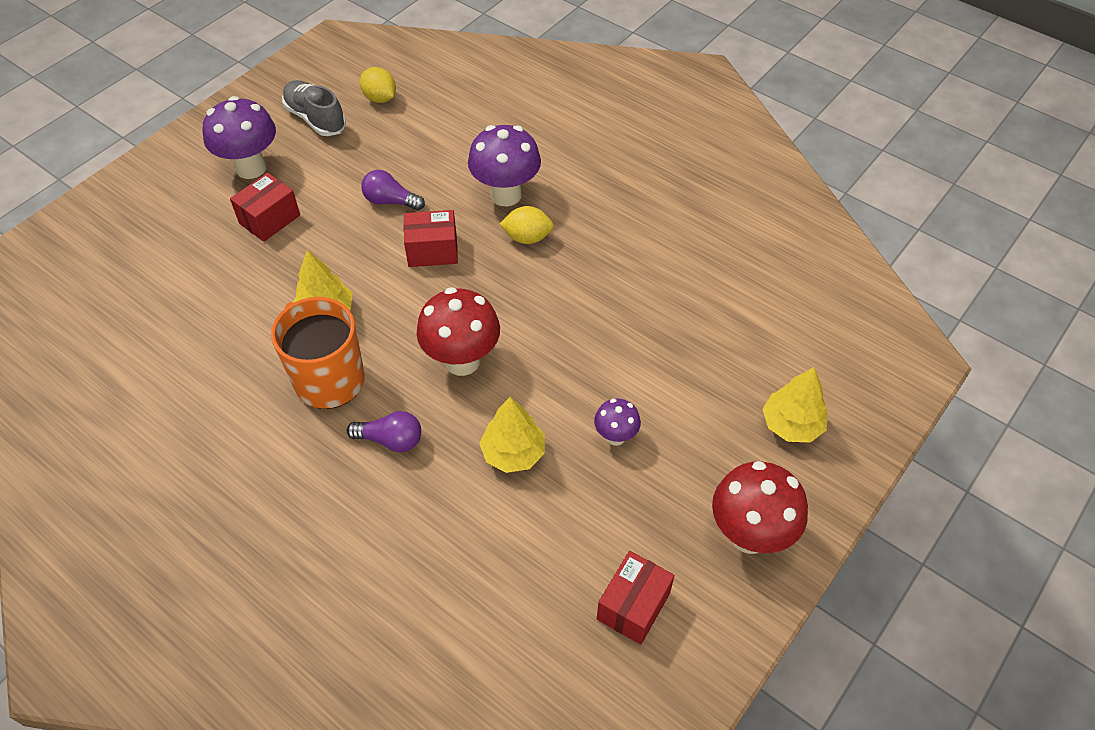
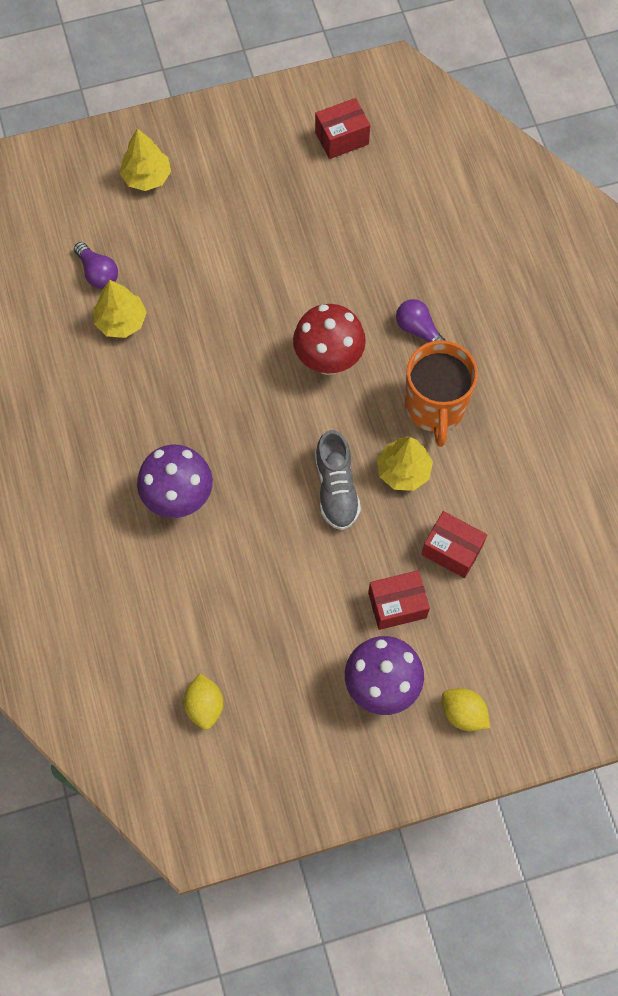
camera: 145 degrees left, 15 degrees up
(315, 119) = (284, 717): grey shoe -> grey shoe (336, 488)
(390, 201) = (281, 557): purple light bulb -> purple light bulb (98, 273)
(432, 250) = (281, 478): red box -> red box (452, 550)
(513, 453) = (342, 270): yellow tree -> yellow tree (121, 321)
(527, 237) = (196, 441): yellow lemon -> yellow lemon (463, 713)
(615, 437) = (267, 239): purple mushroom -> none
(749, 535) = (239, 133): red mushroom -> none

